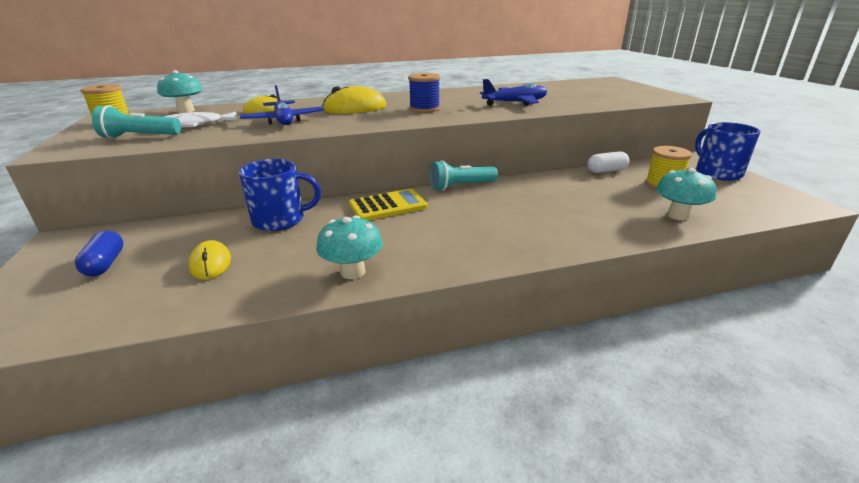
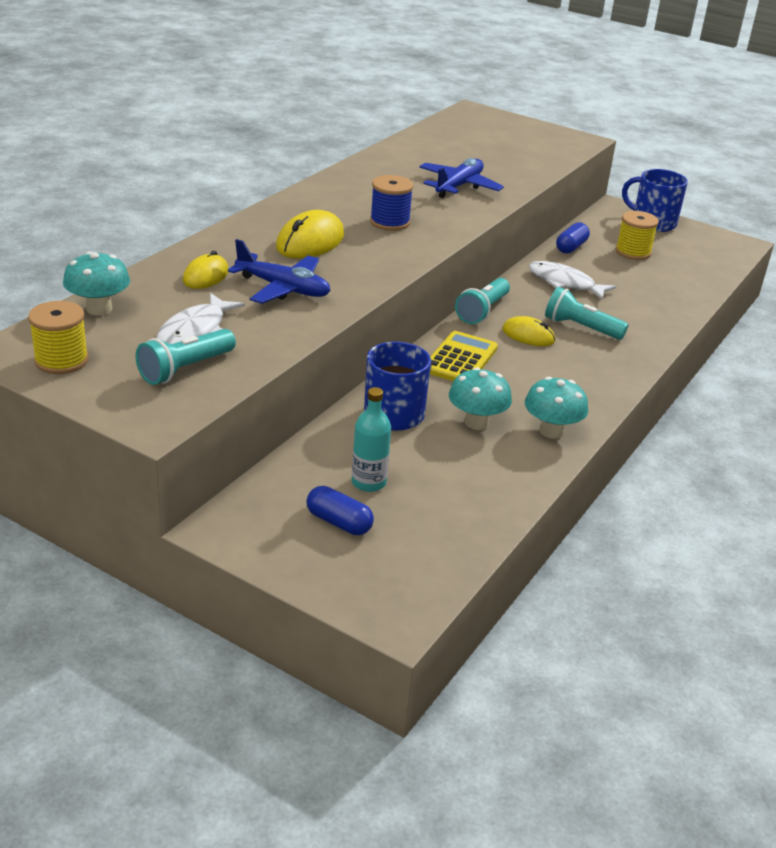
camera: 45 degrees left, 5 degrees up
(174, 250) = (368, 482): none -> turquoise bottle
(210, 263) = (430, 477): yellow mouse -> yellow mouse (528, 335)
(520, 216) = (581, 328): none -> turquoise flashlight
(560, 188) = (565, 283): none -> white fish
(606, 171) = (571, 247): white capsule -> blue capsule
(678, 215) = (680, 285): turquoise mushroom -> turquoise mushroom (476, 422)

